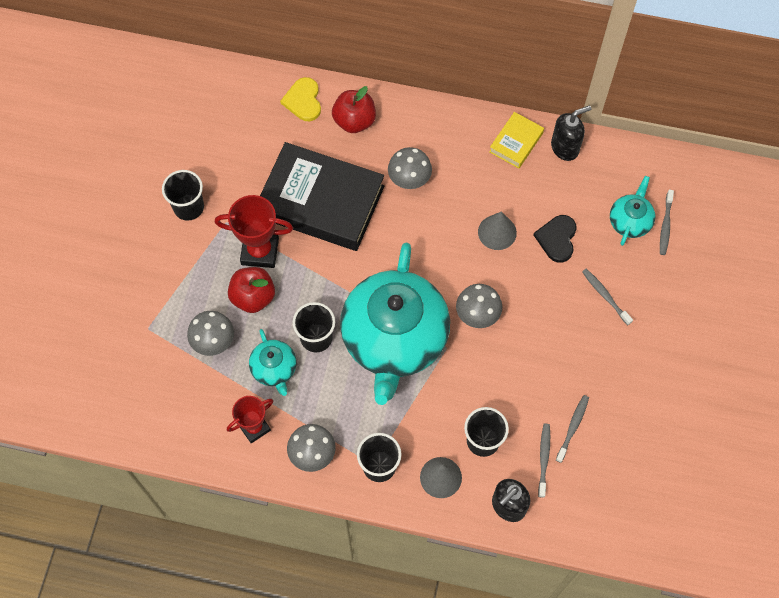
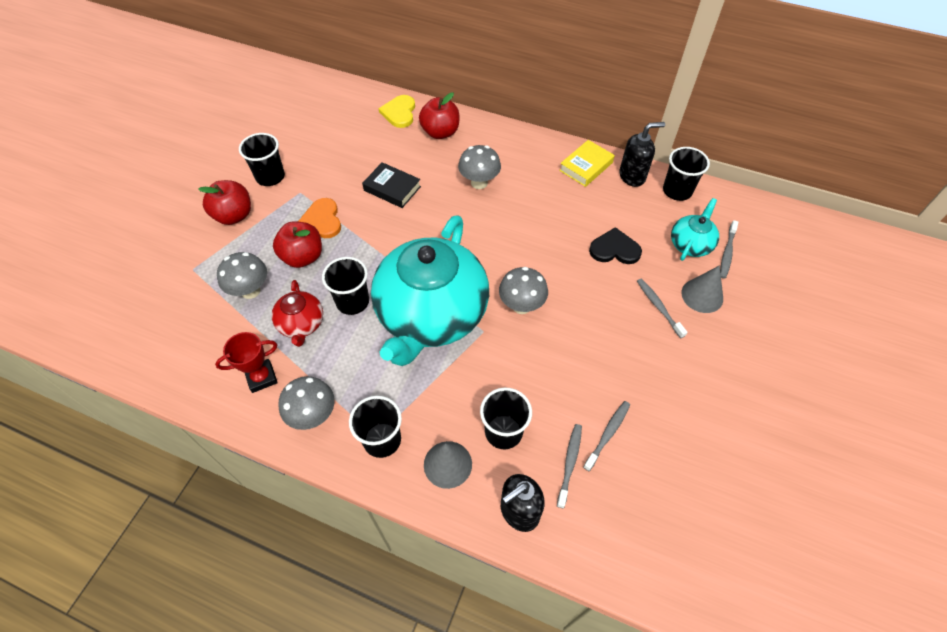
camera: 10 degrees right, 10 degrees down
(167, 260) = (234, 215): none -> red apple
(260, 251) = (322, 220): red trophy -> orange heart
(274, 369) = (301, 324): turquoise teapot -> red teapot
(321, 202) = (392, 188): black book -> black book, size x0.46
(497, 232) = (555, 235): grey cone -> grey cone (702, 295)
(557, 239) = (614, 249): black heart -> black heart turned 75 degrees clockwise
(612, 159) = (677, 191): none -> black cup

